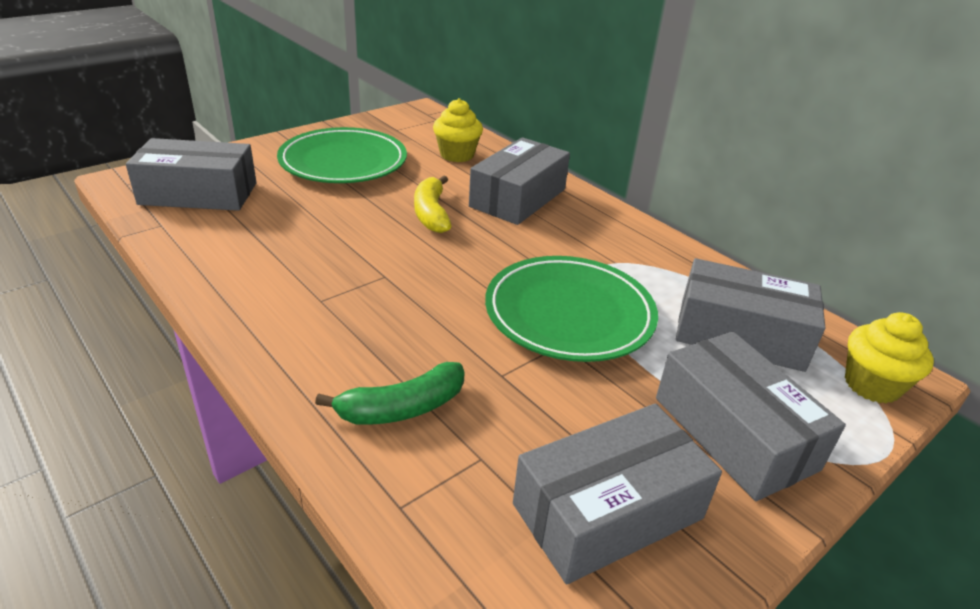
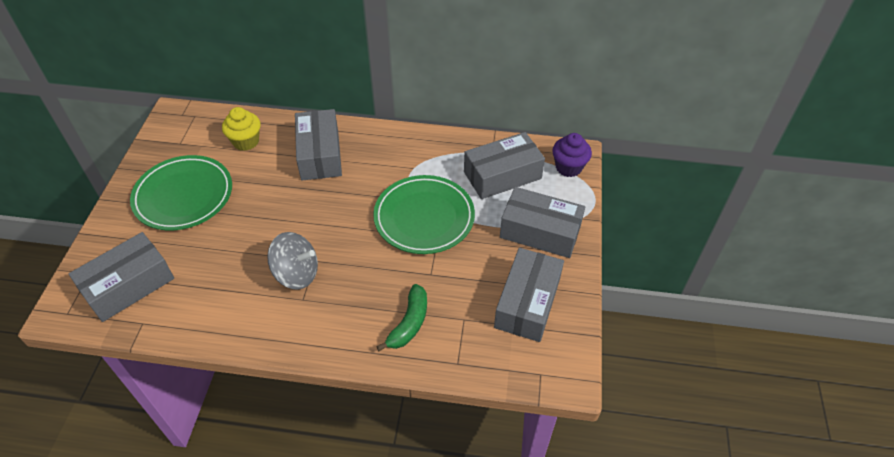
camera: 40 degrees left, 15 degrees up
(349, 275) = (296, 273): none -> grey spinning top
(431, 213) = (287, 200): yellow banana -> none
(871, 385) = (568, 167): yellow cupcake -> purple cupcake

